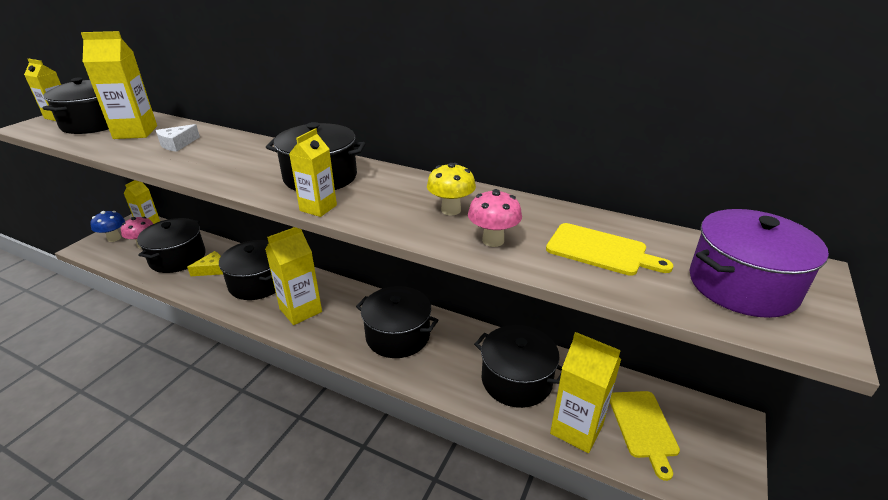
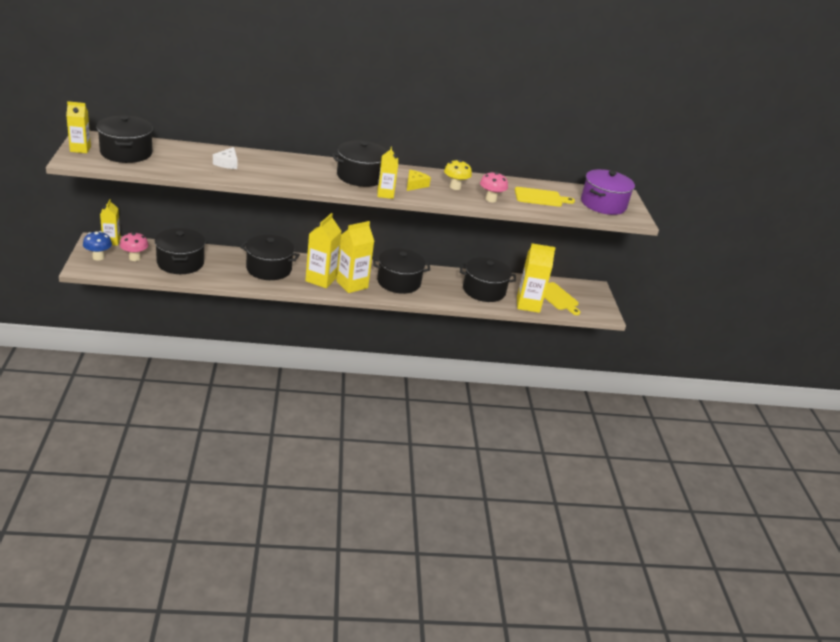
camera: 35 degrees left, 0 degrees up
(135, 132) = (176, 157): yellow carton -> yellow carton (352, 285)
(212, 269) = (221, 266): yellow cheese -> yellow cheese (415, 185)

